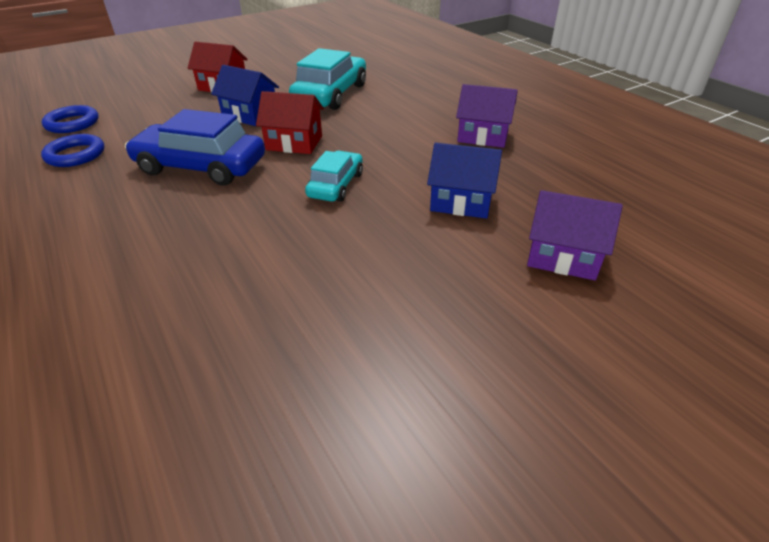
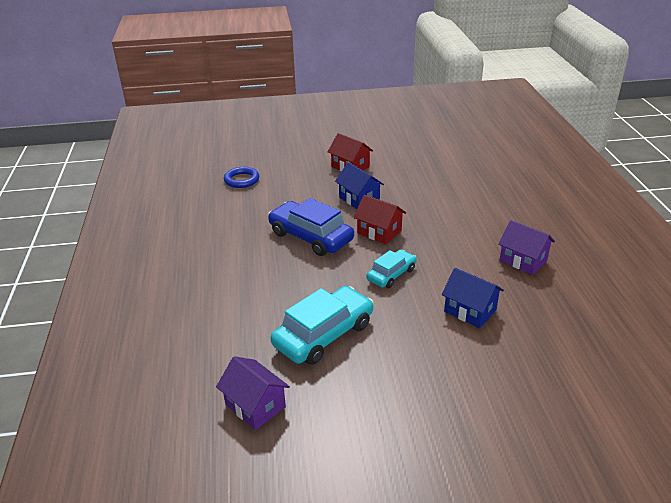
camera: 25 degrees right, 5 degrees down
(75, 155) = (238, 208): blue ring -> none
(331, 94) = (427, 192): turquoise car -> turquoise car (324, 335)
(563, 256) = (513, 370): purple house -> purple house (255, 406)

